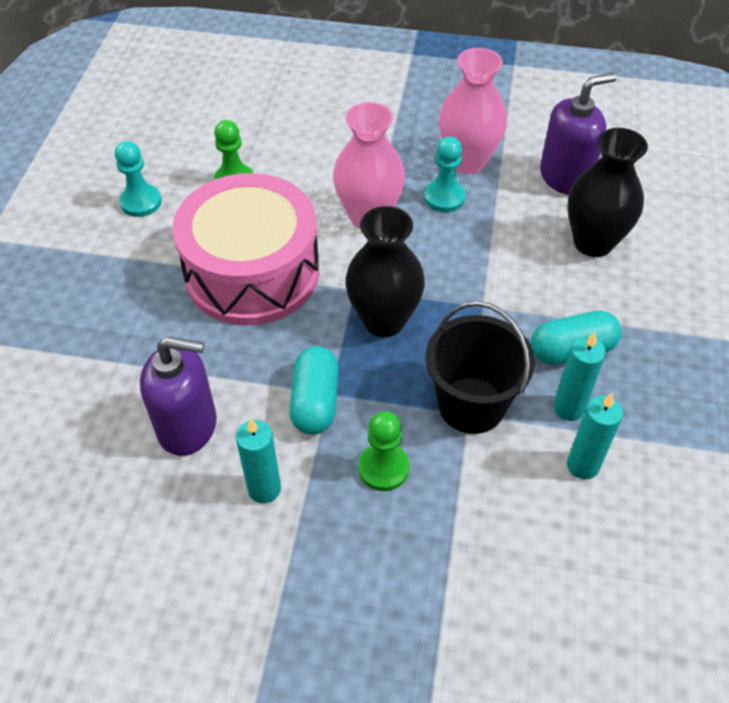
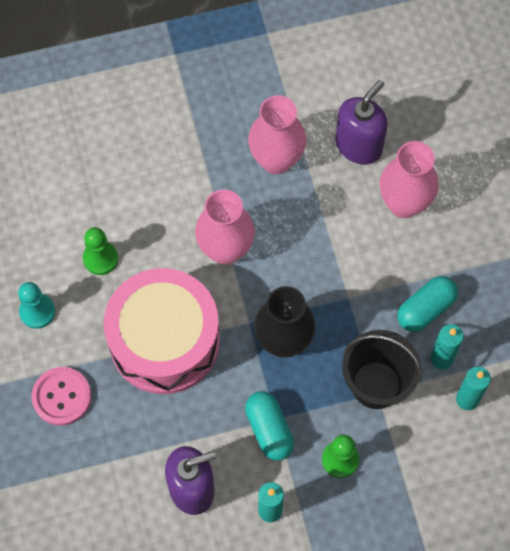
camera: 25 degrees left, 15 degrees up
(110, 282) = (62, 397): none -> pink button
(444, 197) = (275, 206): turquoise pawn -> none
(593, 242) = (404, 203): black vase -> pink vase

